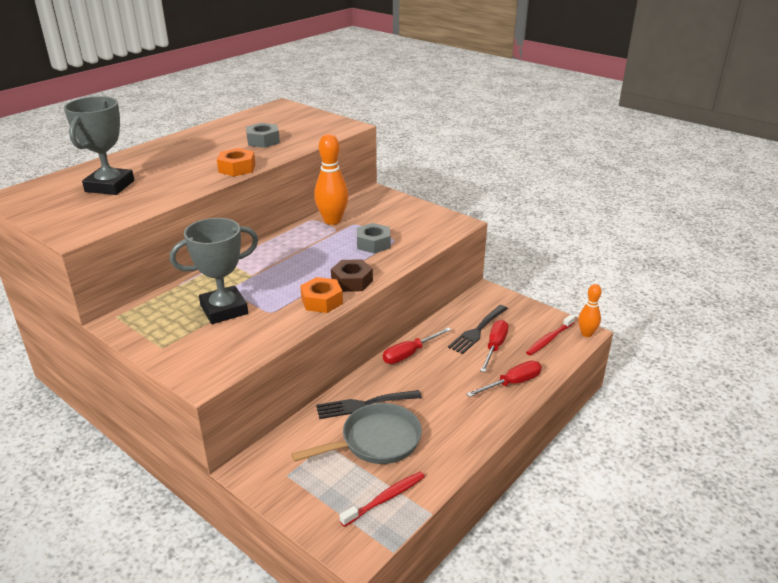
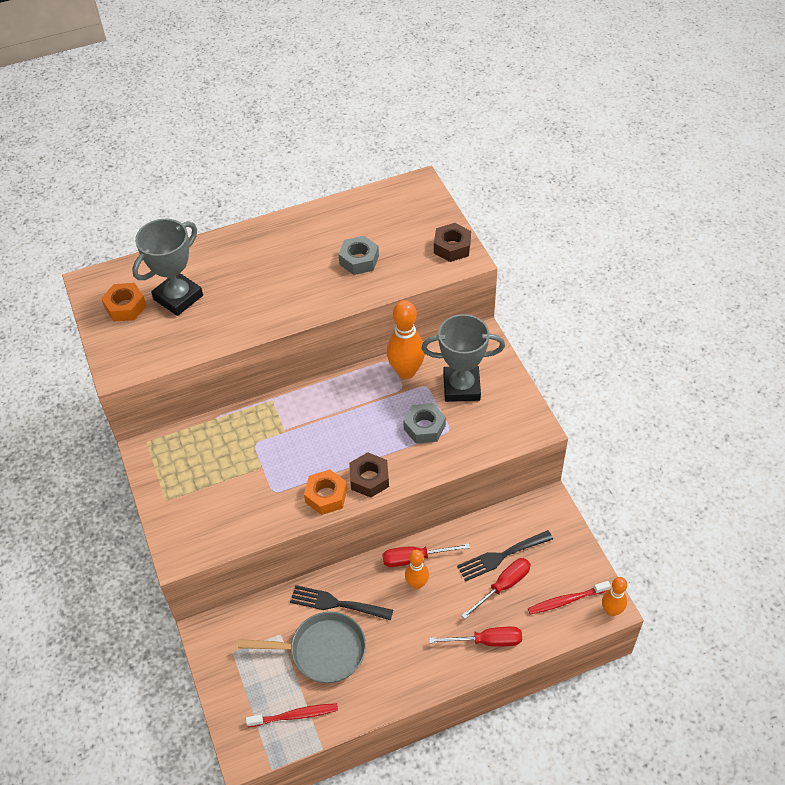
camera: 30 degrees right, 20 degrees up
(224, 309) = (237, 471): grey trophy -> grey trophy (461, 387)
(237, 168) = (305, 307): orange nut -> orange nut (125, 307)
(332, 123) = (452, 247): none -> brown nut
(424, 368) = (417, 584): none -> orange bowling pin

